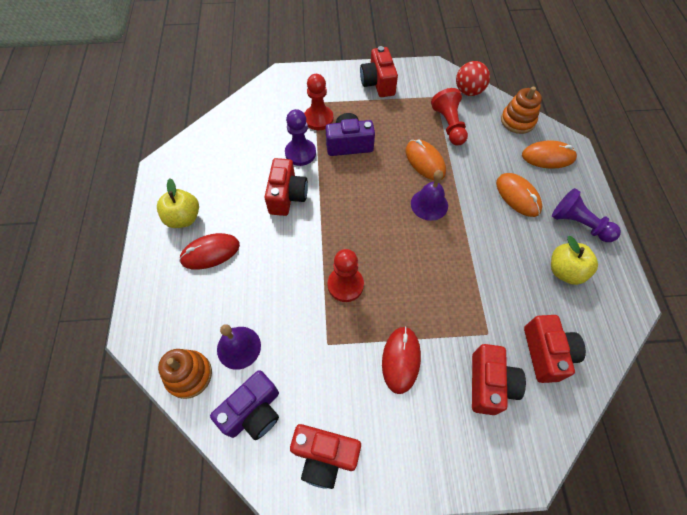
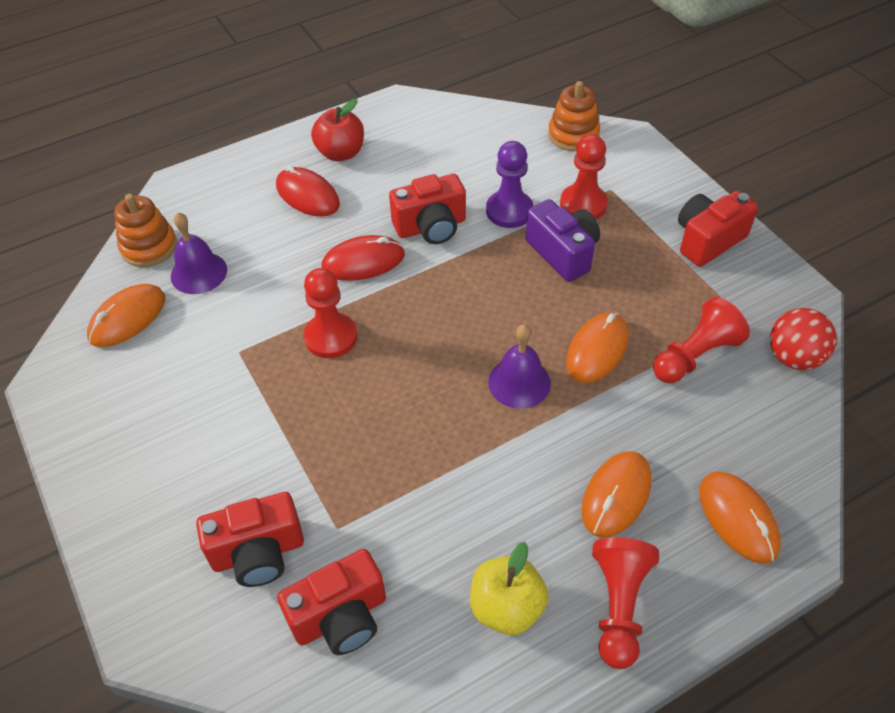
camera: 65 degrees right, 10 degrees down
(183, 218) = (341, 153): yellow apple -> red apple
(253, 411) = (127, 318): purple camera -> orange mouse
(325, 456) = (98, 404): red camera -> none
(401, 360) = (250, 435): red mouse -> red mouse (363, 262)
(517, 121) = (785, 448): orange stacking toy -> orange stacking toy (573, 135)
(578, 224) = (618, 606): purple pawn -> red pawn

